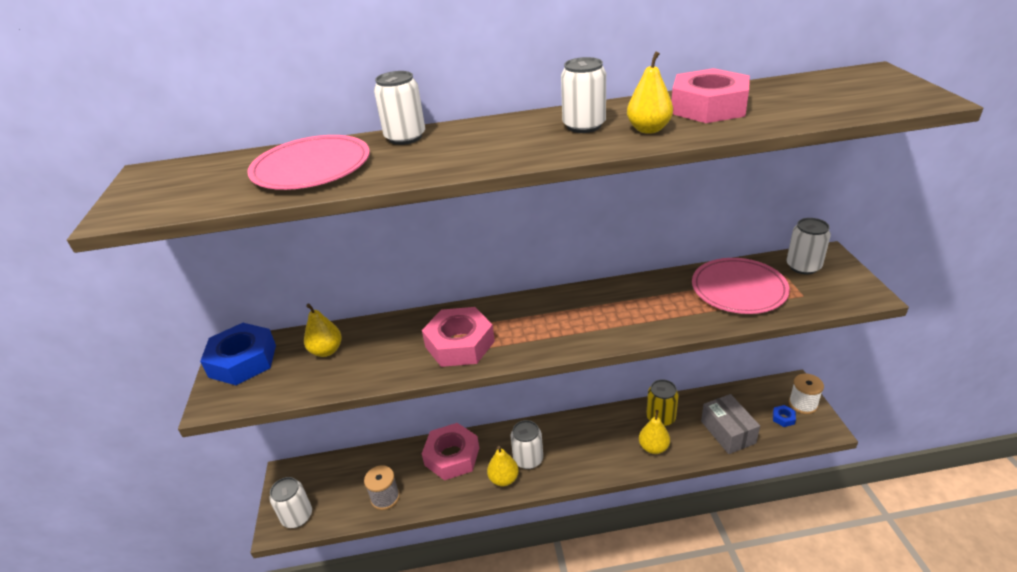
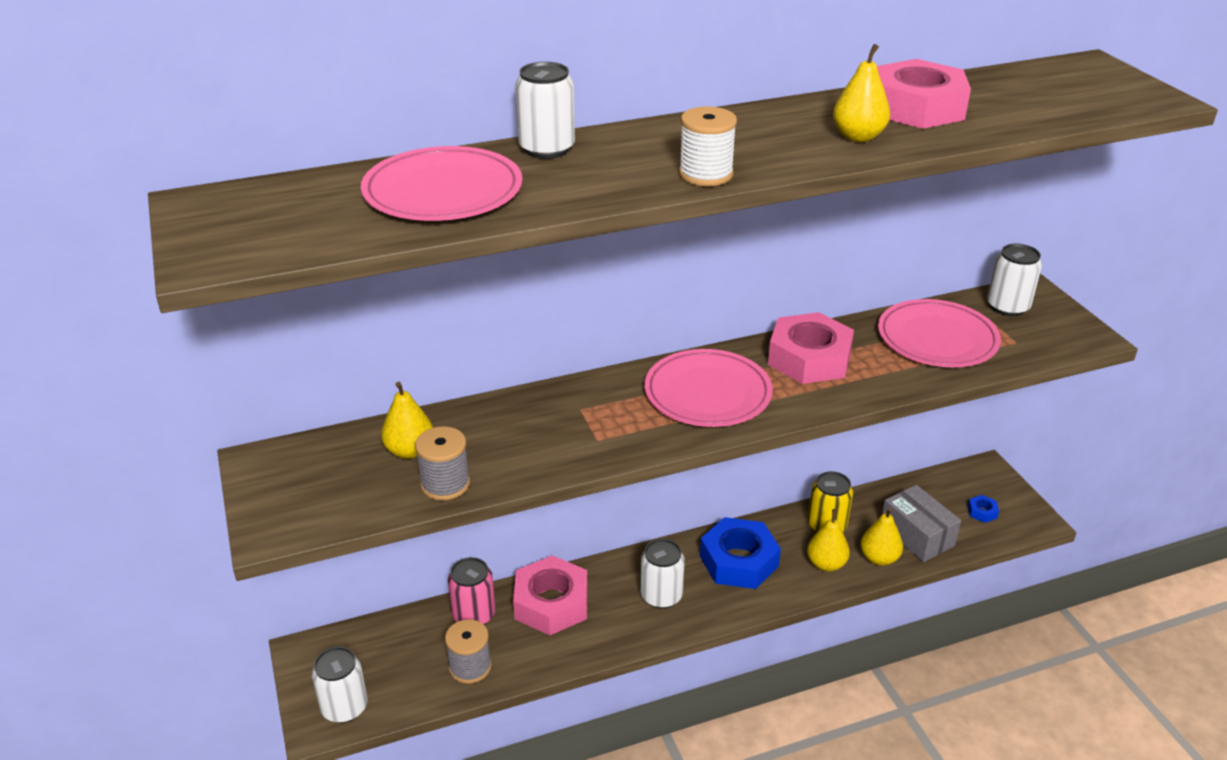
camera: 15 degrees left, 0 degrees up
(243, 361) = (288, 473): blue nut -> blue nut (739, 561)
(339, 378) = (445, 484): none -> grey spool
(399, 459) = (474, 615): none -> pink can
(460, 344) = (598, 428): pink nut -> pink nut (809, 358)
(504, 479) = (634, 624): yellow pear -> yellow pear (879, 558)
(548, 322) = (707, 393): none -> pink plate
(584, 126) = (776, 132): white can -> none
(803, 404) = (1002, 493): white spool -> white spool (705, 174)

